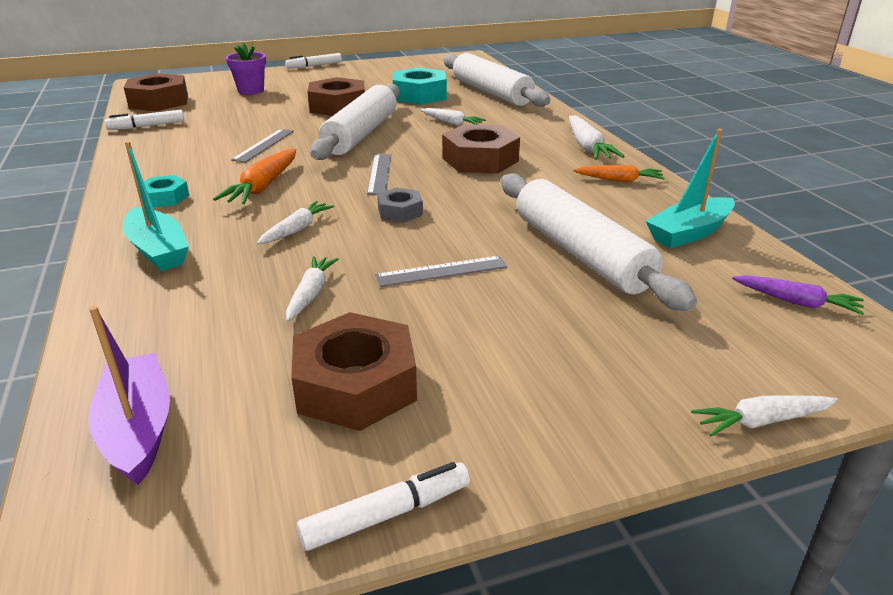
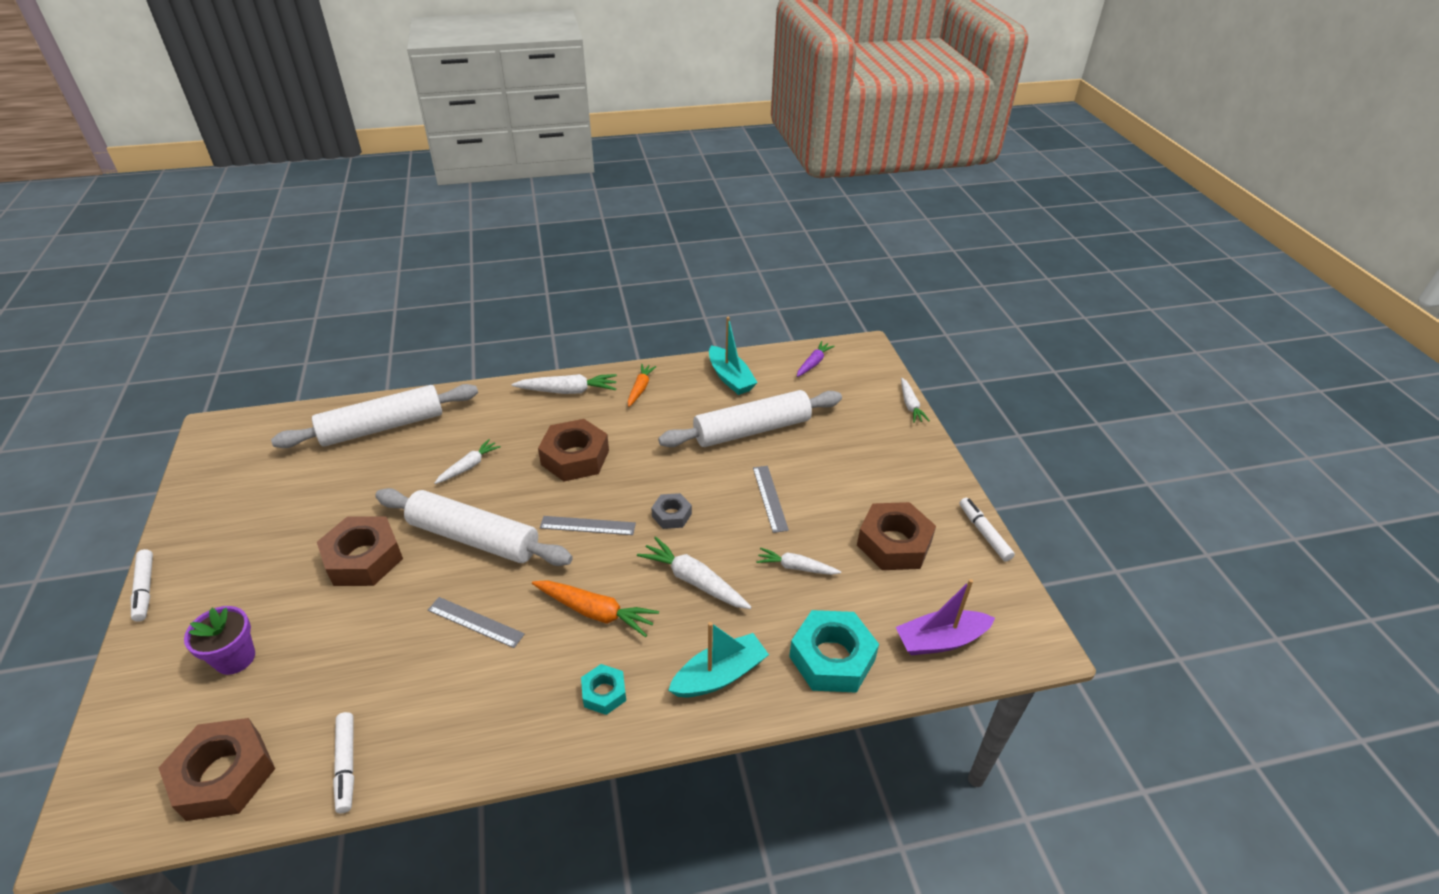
camera: 85 degrees left, 10 degrees up
(296, 230) = (694, 581): white carrot -> white carrot, size x1.52
(419, 95) = (359, 484): turquoise nut -> turquoise nut (832, 658)

